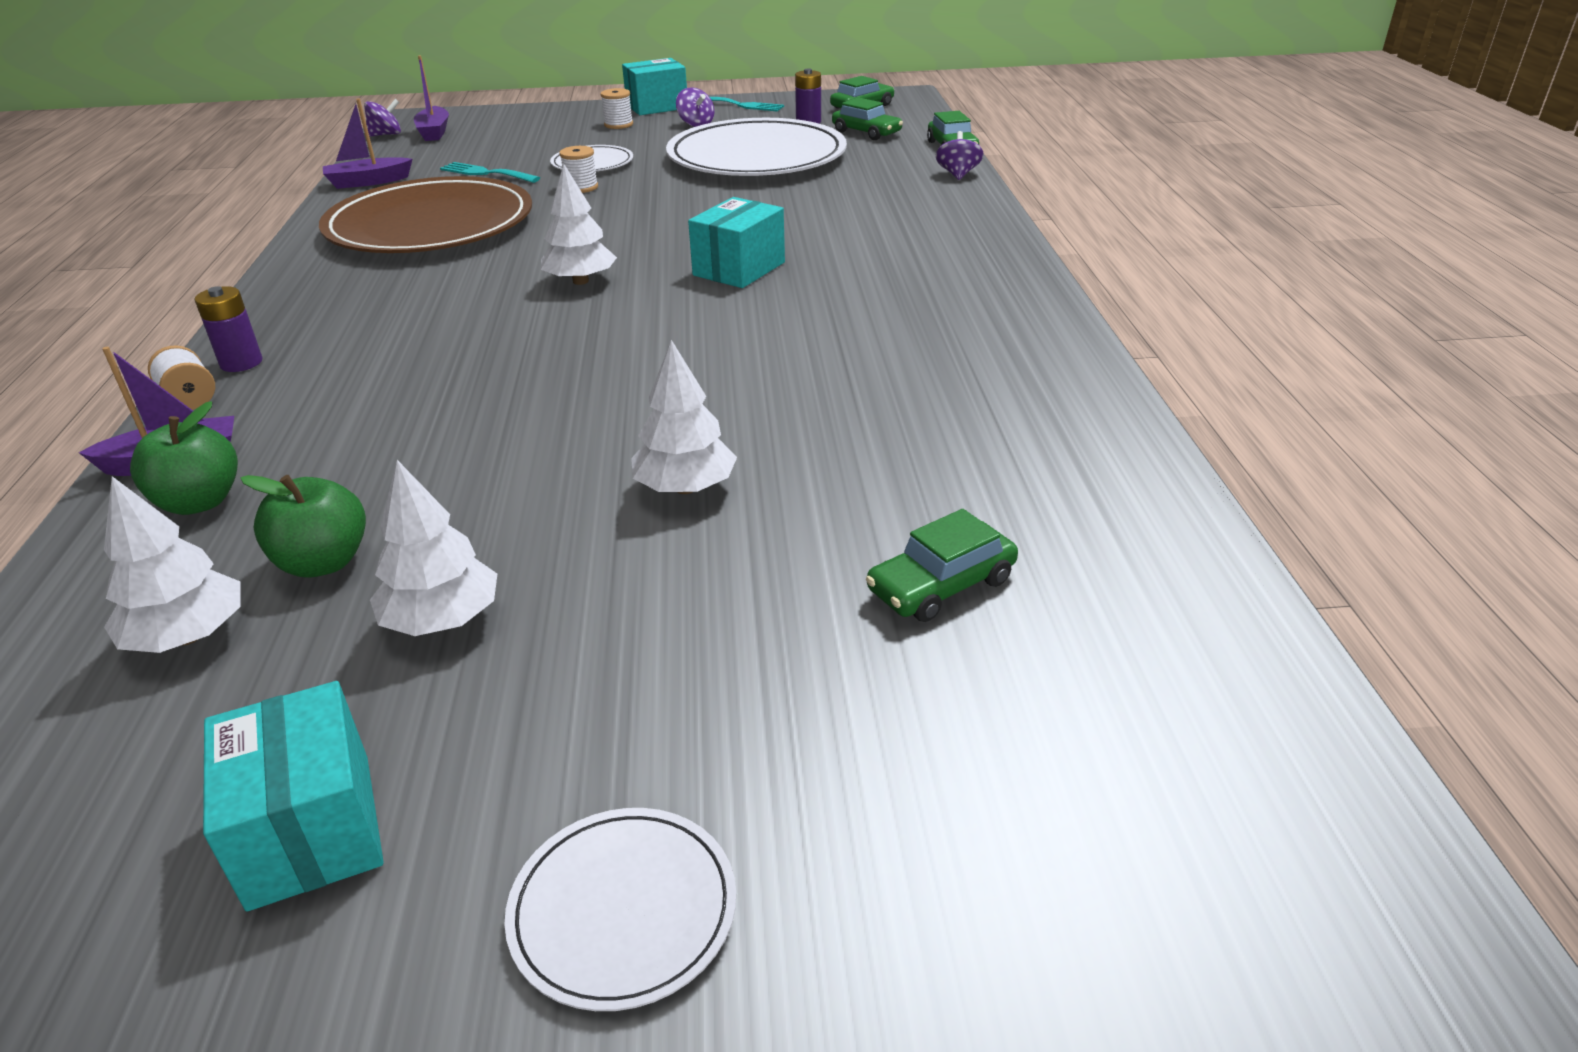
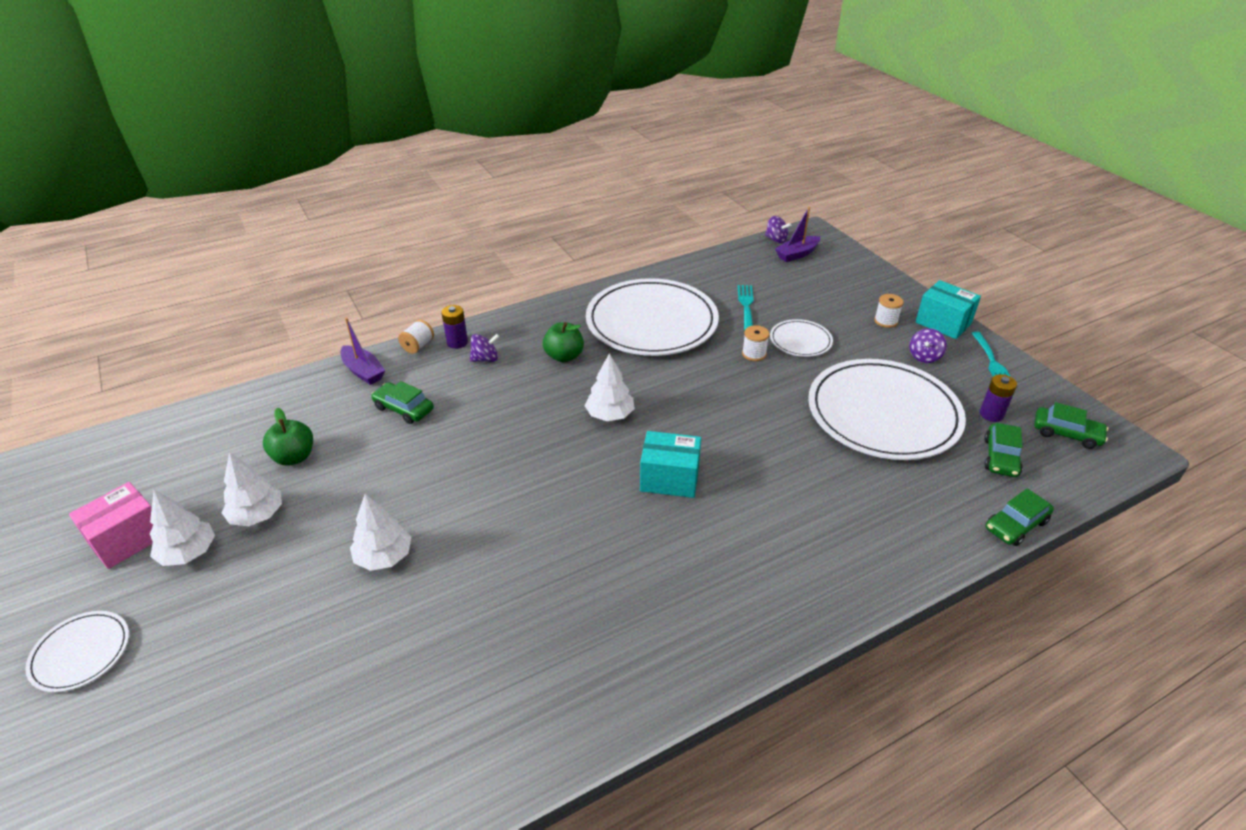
camera: 65 degrees right, 5 degrees up
(188, 636) = (238, 445): white tree -> white tree (188, 553)
(199, 502) = (333, 396): green apple -> green apple (564, 356)
(310, 830) = (127, 539): turquoise box -> pink box
(368, 182) = (697, 270): purple boat -> none
(430, 225) = (651, 322): brown plate -> white plate
(941, 585) = (311, 705): green car -> green car (404, 409)
(958, 174) = (949, 547): purple spinning top -> purple spinning top (485, 359)

